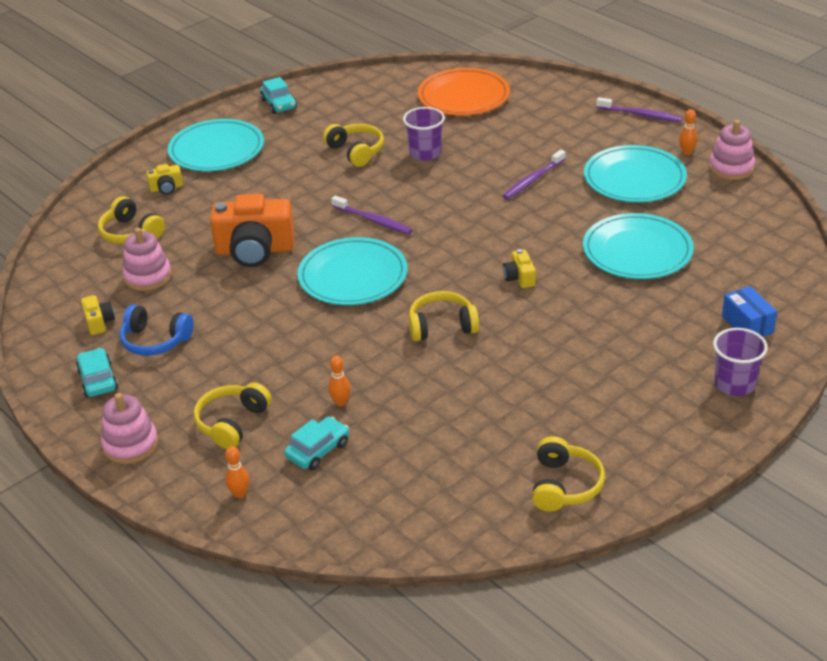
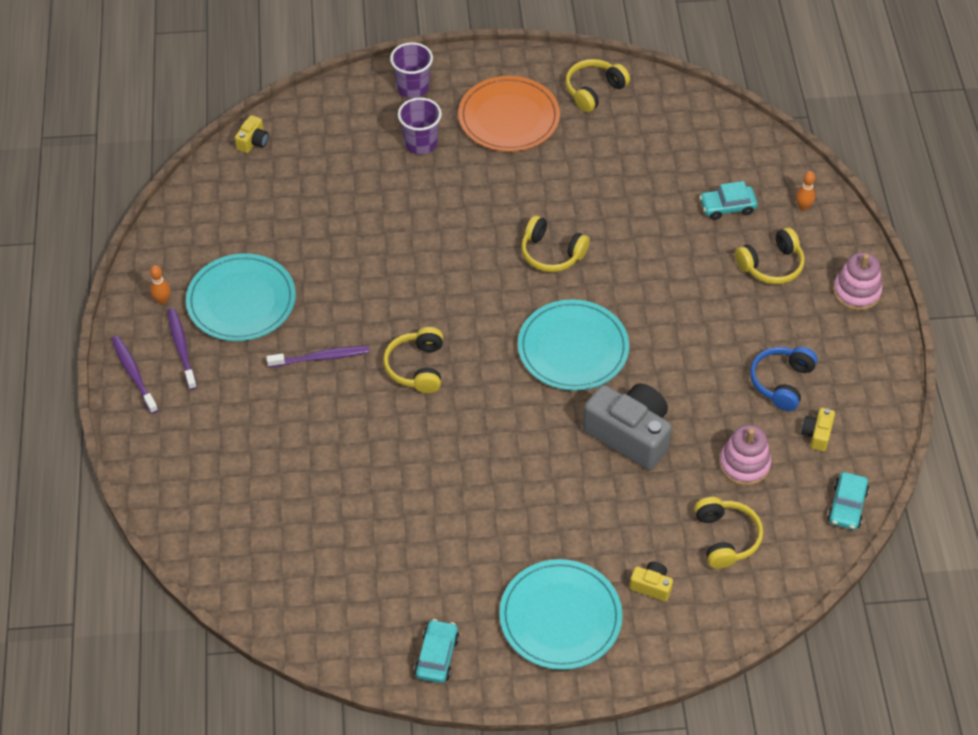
camera: 145 degrees left, 15 degrees up
(98, 380) = (850, 370): turquoise car -> turquoise car (847, 506)
(155, 341) = (781, 382): blue headphones -> blue headphones turned 120 degrees counterclockwise
(255, 250) = (630, 435): orange camera -> grey camera
(341, 402) = (682, 234): orange bowling pin -> none
(356, 151) = (431, 511): yellow headphones -> yellow headphones (417, 367)
(373, 220) = (500, 402): purple toothbrush -> purple toothbrush (181, 348)
(425, 153) = (372, 461): purple cup -> purple cup (420, 143)
(463, 96) = (249, 524): orange plate -> orange plate (509, 117)
(519, 278) = (449, 260): yellow camera -> yellow camera (253, 142)
(637, 251) = (335, 227): turquoise plate -> none
(731, 168) = (155, 258): pink stacking toy -> none
(747, 324) = (346, 120): blue box -> none

